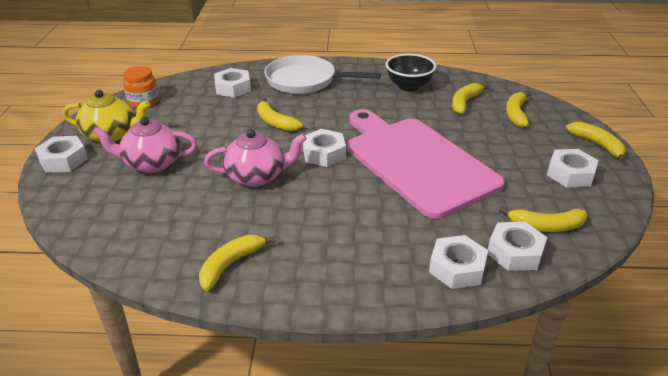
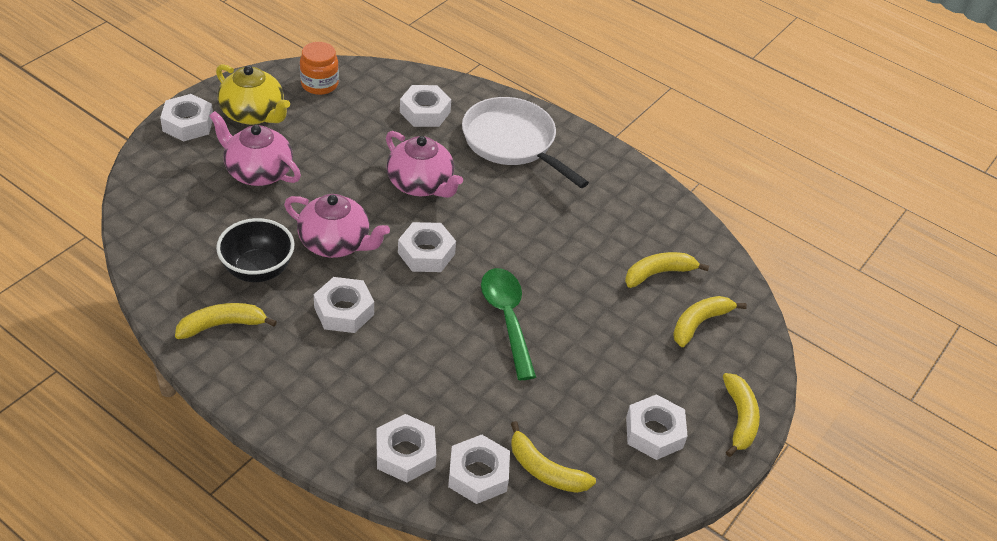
camera: 30 degrees right, 10 degrees up
(275, 122) = (421, 184): yellow banana -> pink teapot
(310, 210) = (344, 311): none -> white nut
(409, 86) = (621, 214): black bowl -> black bowl (258, 270)
(416, 162) = (507, 319): pink cutting board -> green spoon

